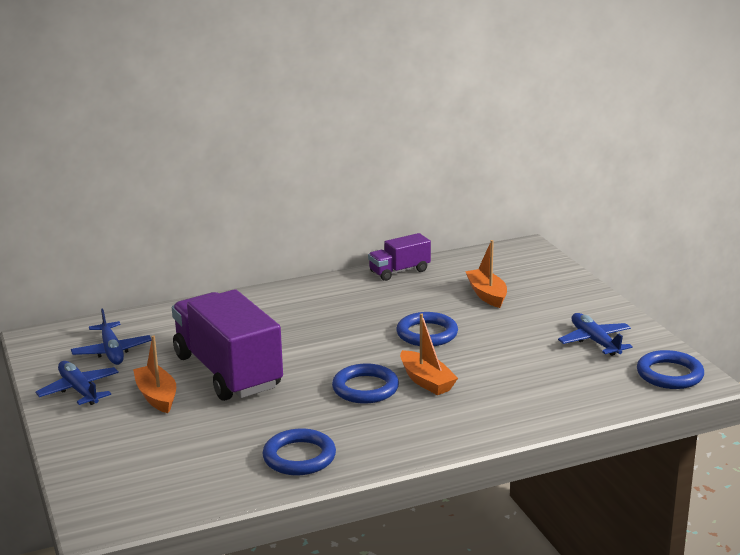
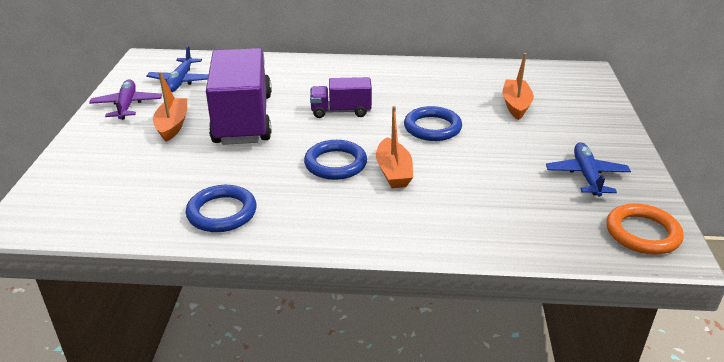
camera: 25 degrees right, 10 degrees up
(79, 390) = (127, 106): blue plane -> purple plane
(399, 271) = (456, 68): purple truck -> purple truck (341, 111)
(669, 374) = (642, 233): blue ring -> orange ring

